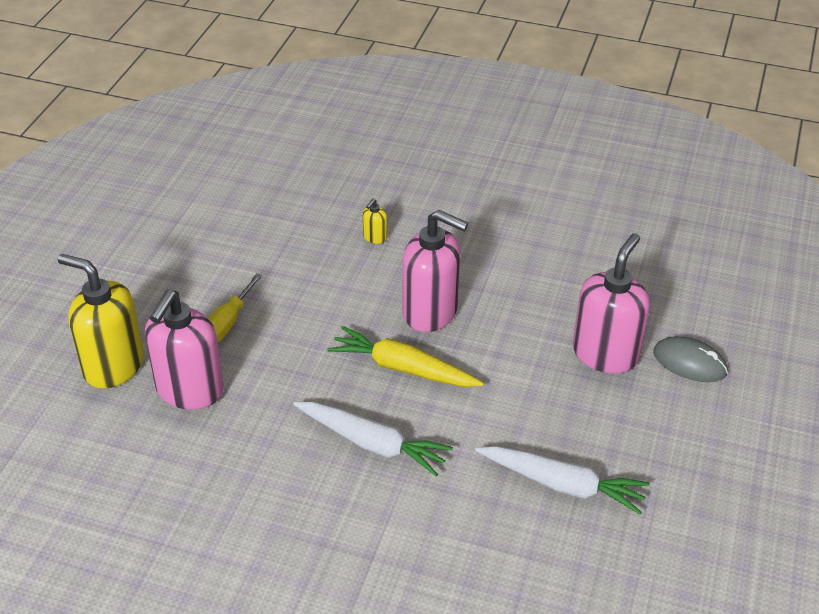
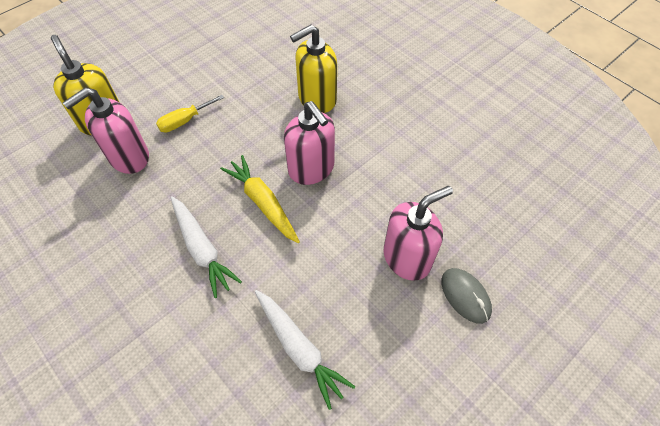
camera: 30 degrees right, 15 degrees up
(375, 237) = (316, 99): yellow soap dispenser -> yellow soap dispenser, size x2.42

